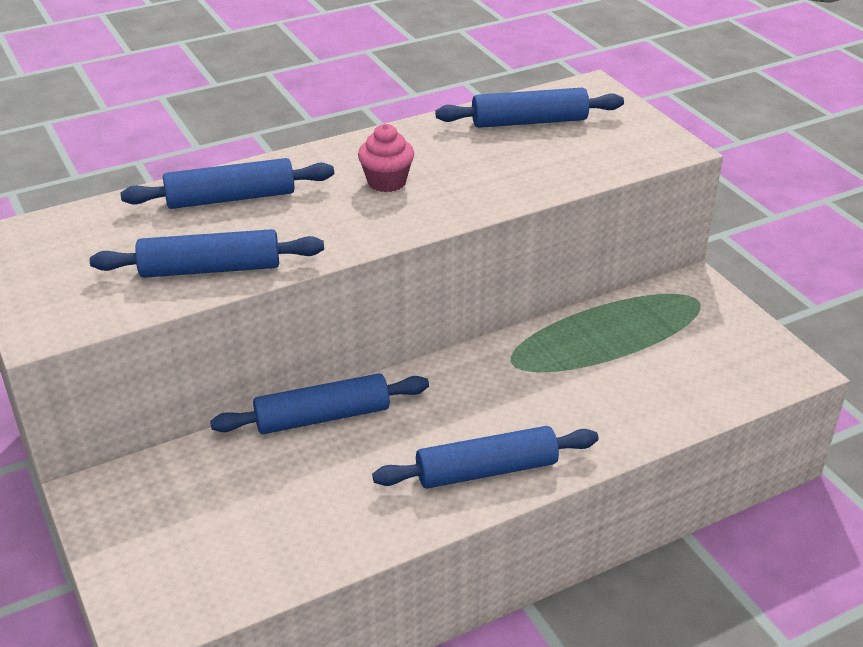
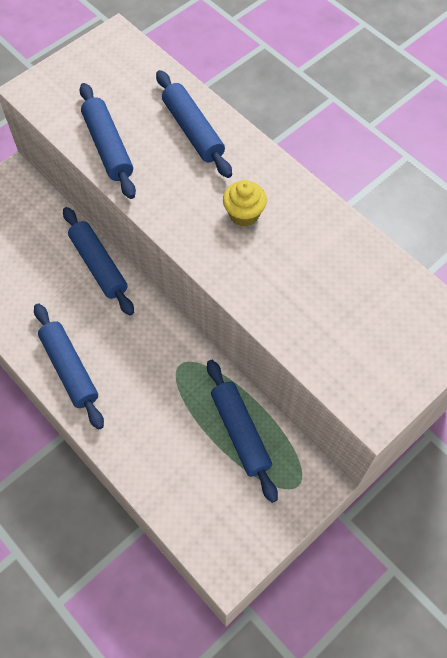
camera: 75 degrees right, 25 degrees up
(386, 182) = (244, 214): pink cupcake -> yellow cupcake
(529, 121) = (374, 291): blue rolling pin -> blue rolling pin (240, 432)

